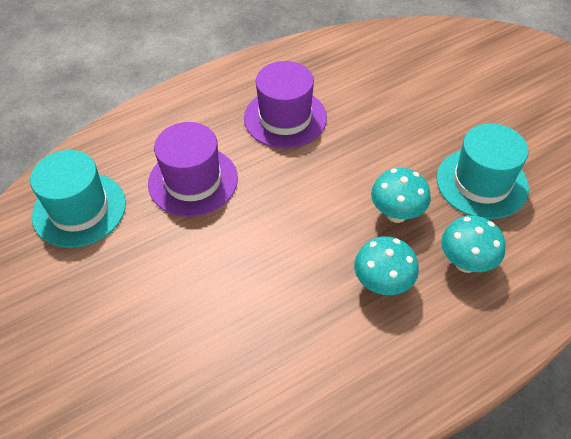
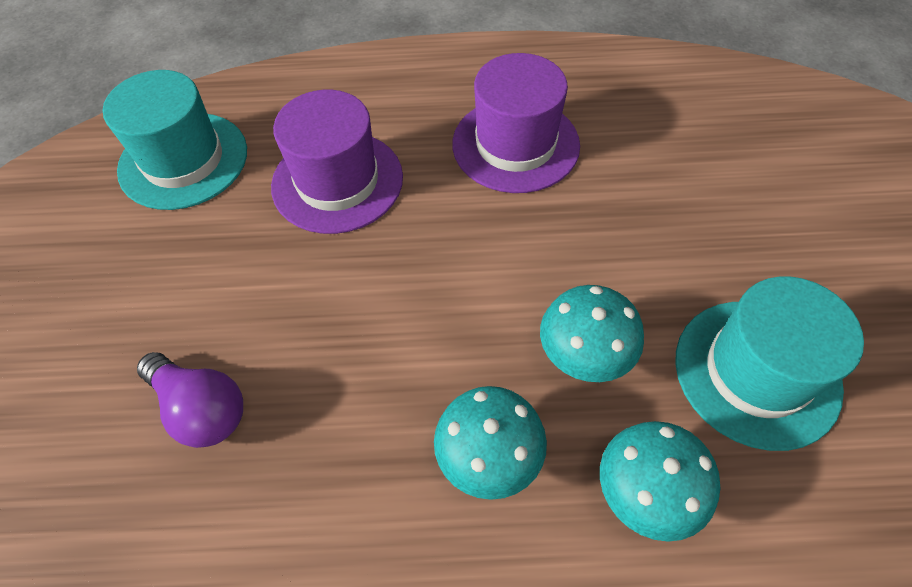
camera: 30 degrees right, 5 degrees up
(207, 337) = (202, 409): none -> purple light bulb

